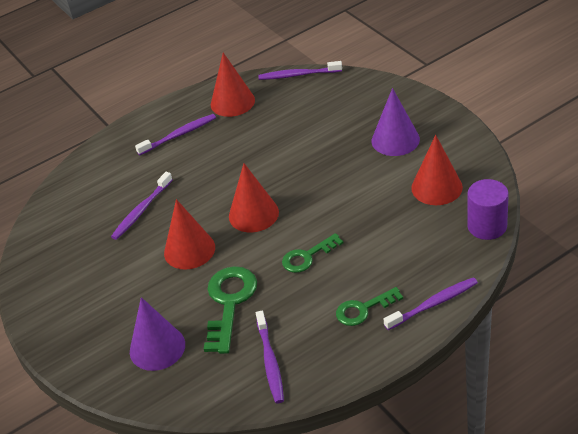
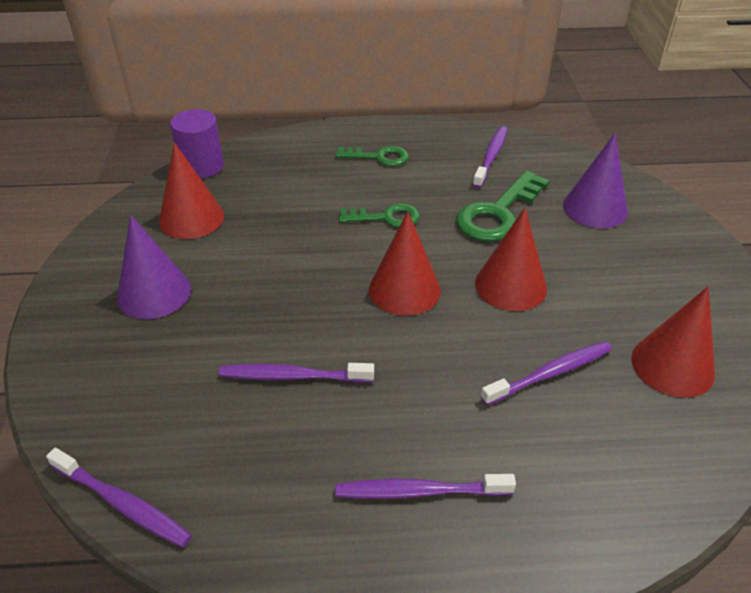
camera: 155 degrees left, 0 degrees up
(232, 102) = (279, 513): red cone -> red cone (672, 365)
(433, 304) = (320, 137): purple toothbrush -> purple toothbrush (293, 376)

